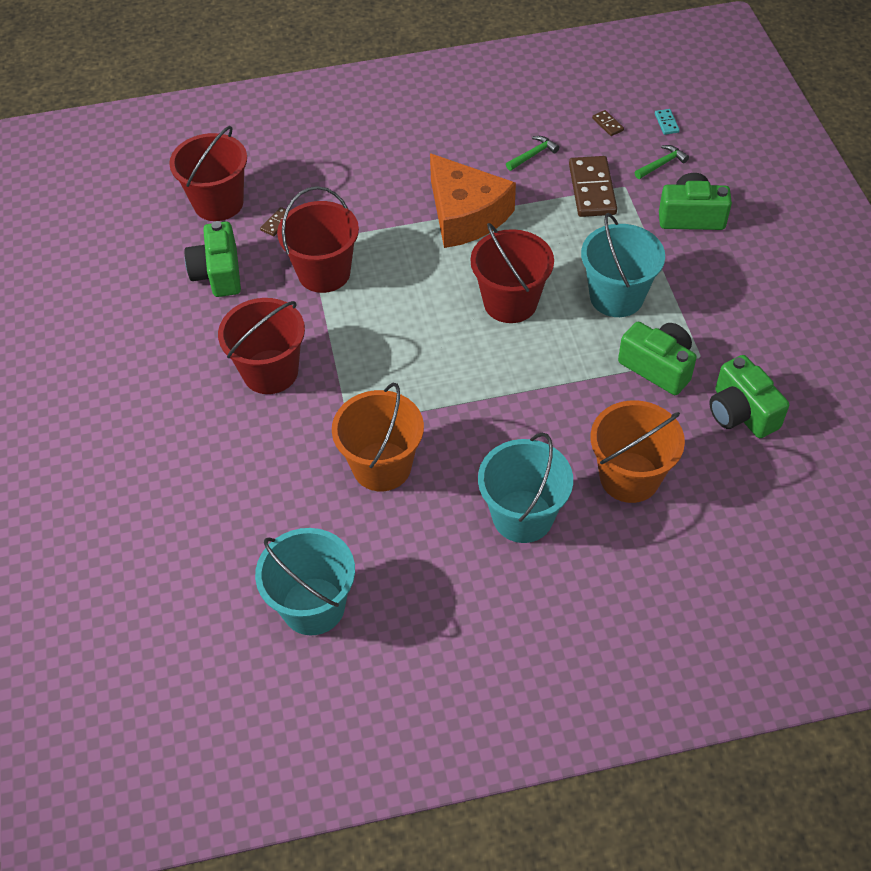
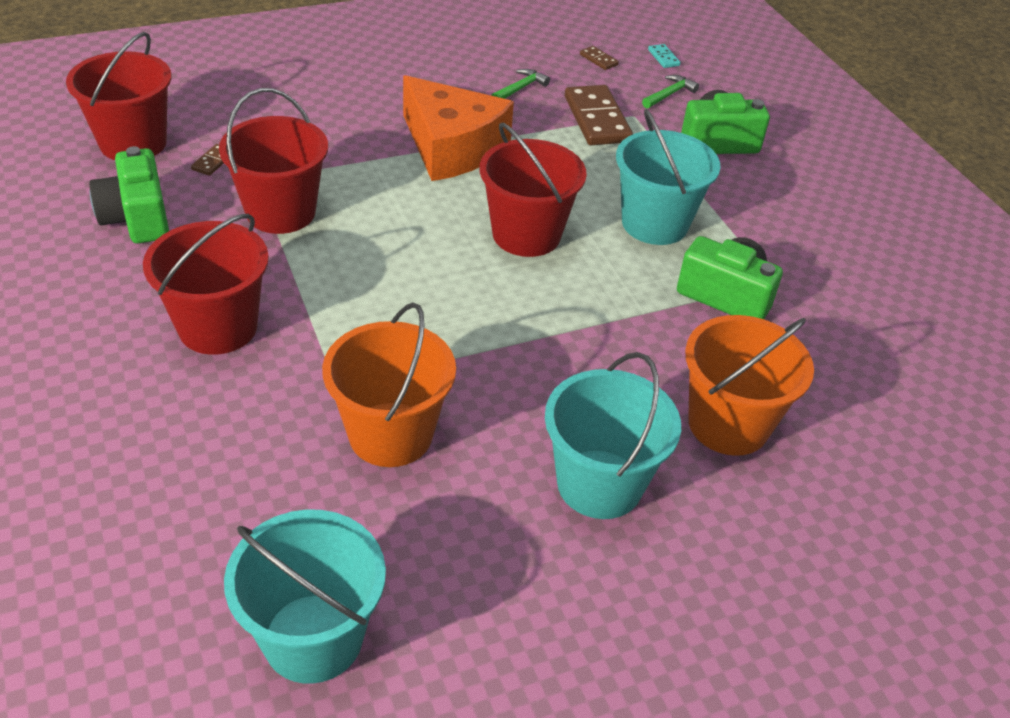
camera: 15 degrees left, 10 degrees down
(741, 412) = (842, 340): green camera -> none

